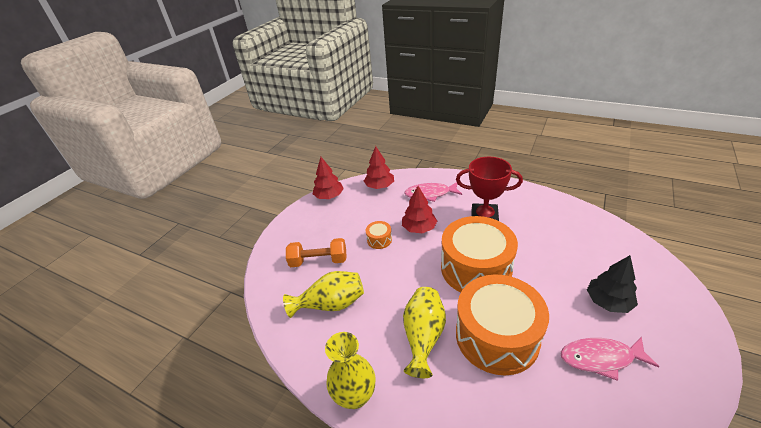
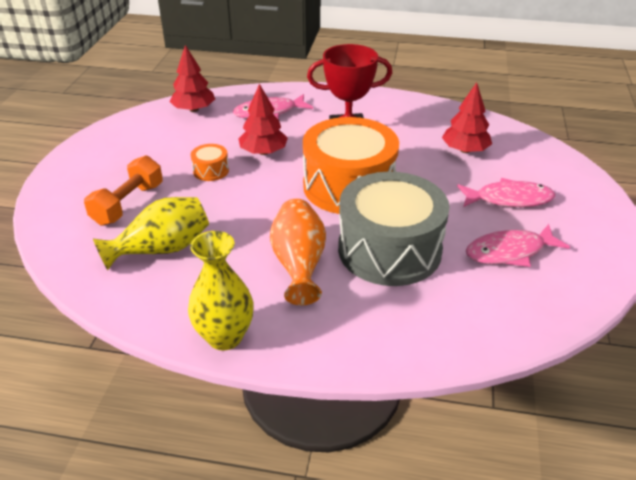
camera: 20 degrees left, 0 degrees up
(318, 261) = (128, 204): orange dumbbell -> orange dumbbell turned 45 degrees counterclockwise
(329, 196) = (120, 128): red tree -> red tree (465, 150)
(423, 337) = (299, 264): yellow vase -> orange vase
(497, 336) = (389, 250): orange drum -> grey drum
(608, 302) = (509, 199): black tree -> pink fish

